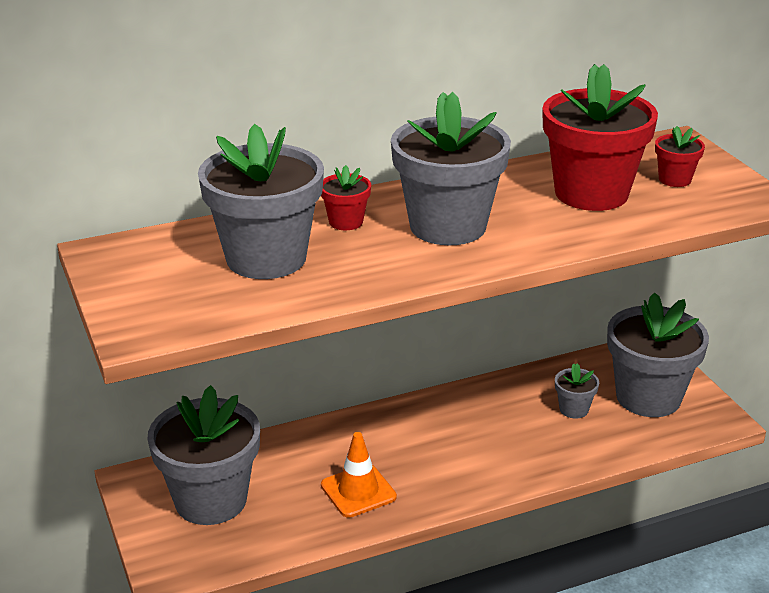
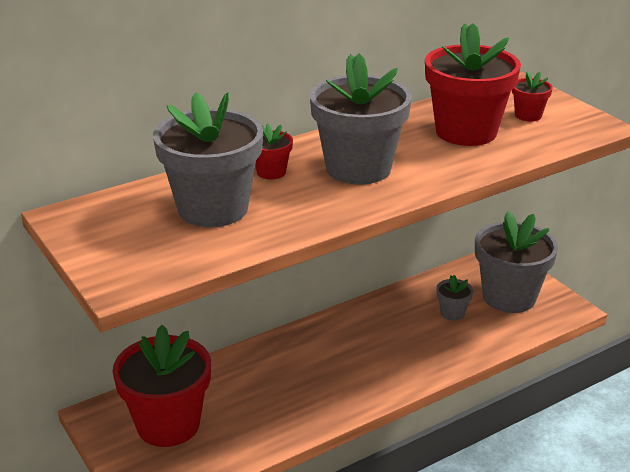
camera: 10 degrees left, 0 degrees up
(211, 500) = (168, 424): grey flower pot -> red flower pot
(358, 491) = (293, 401): orange traffic cone -> none

